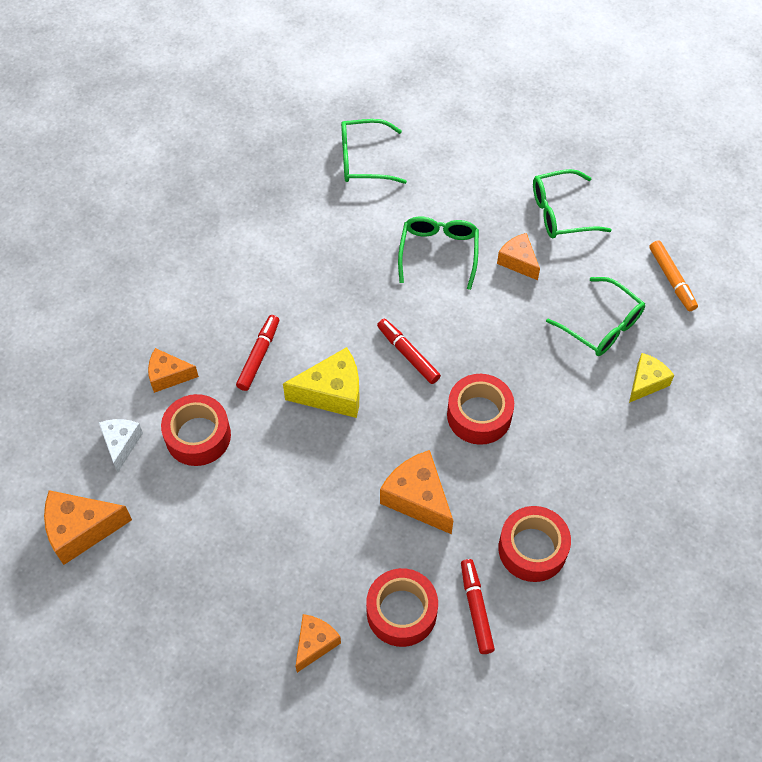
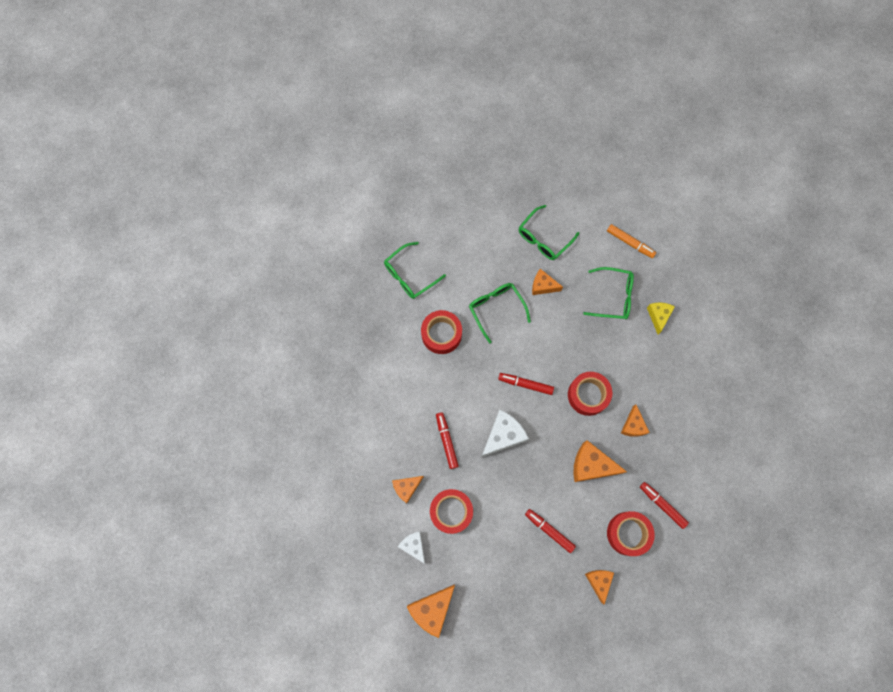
camera: 35 degrees left, 15 degrees up
(301, 538) = (549, 530): none -> red marker
(332, 393) = (503, 435): yellow cheese -> white cheese
(511, 487) = (633, 425): none -> orange cheese
(532, 549) = (667, 453): red tape -> red tape (441, 334)

